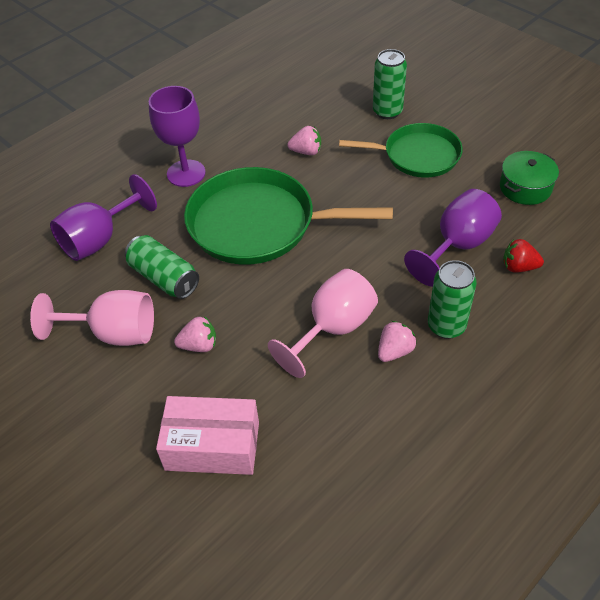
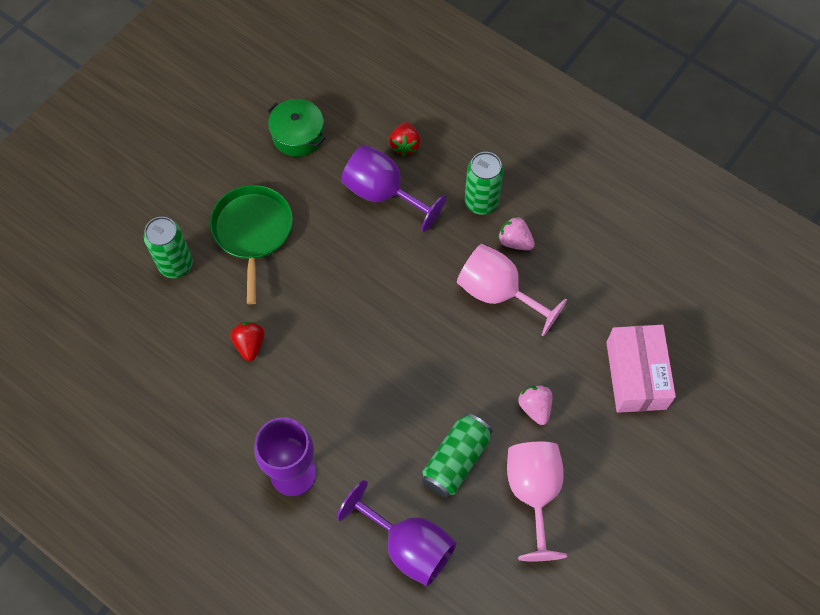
camera: 100 degrees left, 15 degrees up
(258, 224) = (369, 379): green pan -> none
(306, 152) = (250, 344): pink strawberry -> red strawberry

